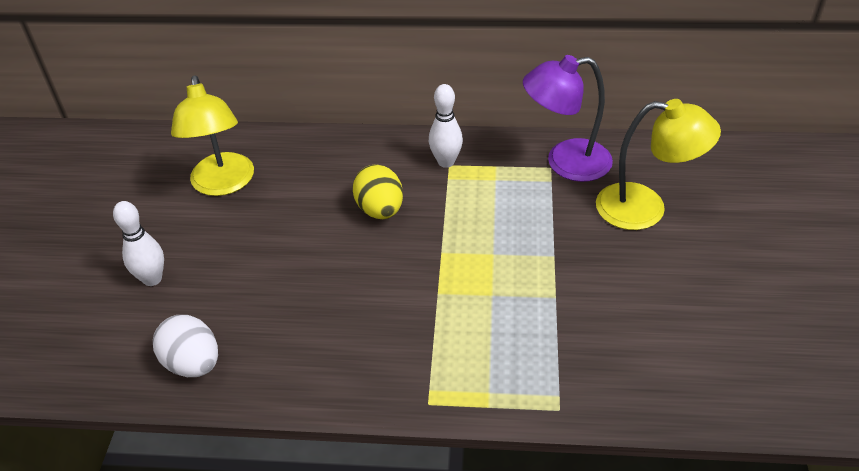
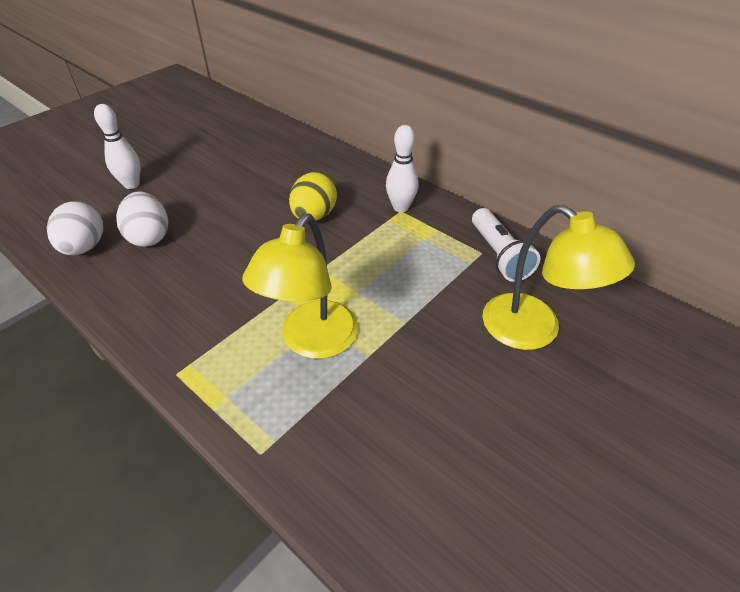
camera: 35 degrees right, 0 degrees up
(223, 184) = (239, 150): yellow lamp -> yellow lamp (312, 342)
(247, 316) = (149, 237): none -> white egg
(565, 162) = (499, 255): purple lamp -> white flashlight

